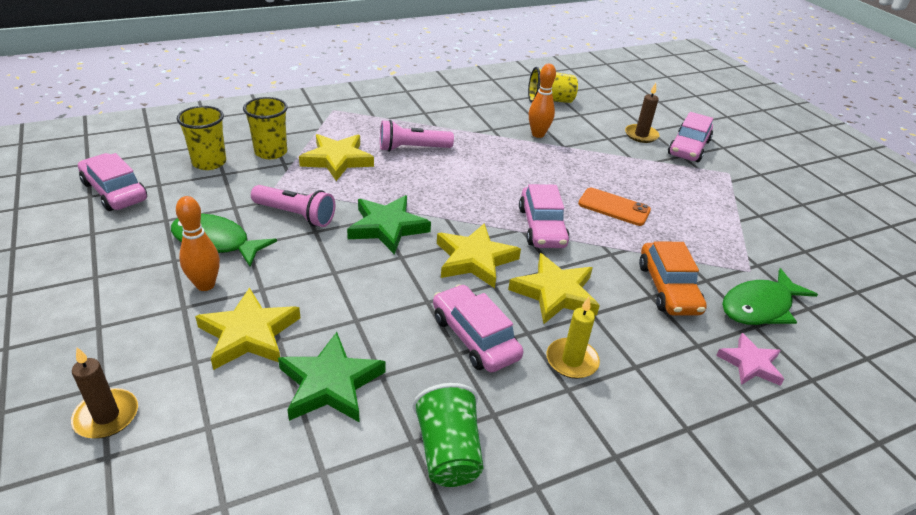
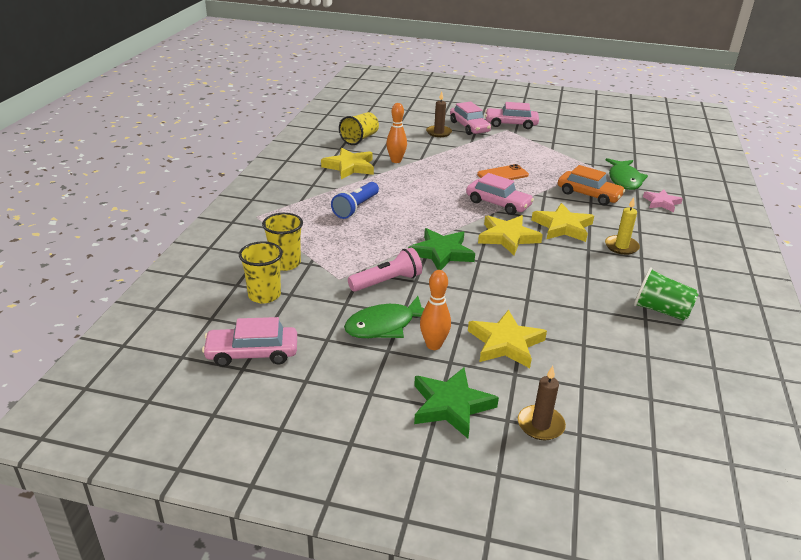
camera: 50 degrees left, 5 degrees down
(330, 383) = (578, 328): green star -> green star (451, 405)
(337, 160) = (333, 241): yellow star -> yellow star (350, 167)
(412, 148) = (356, 208): pink flashlight -> blue flashlight
(475, 337) = (578, 266): pink car -> pink car (511, 124)

